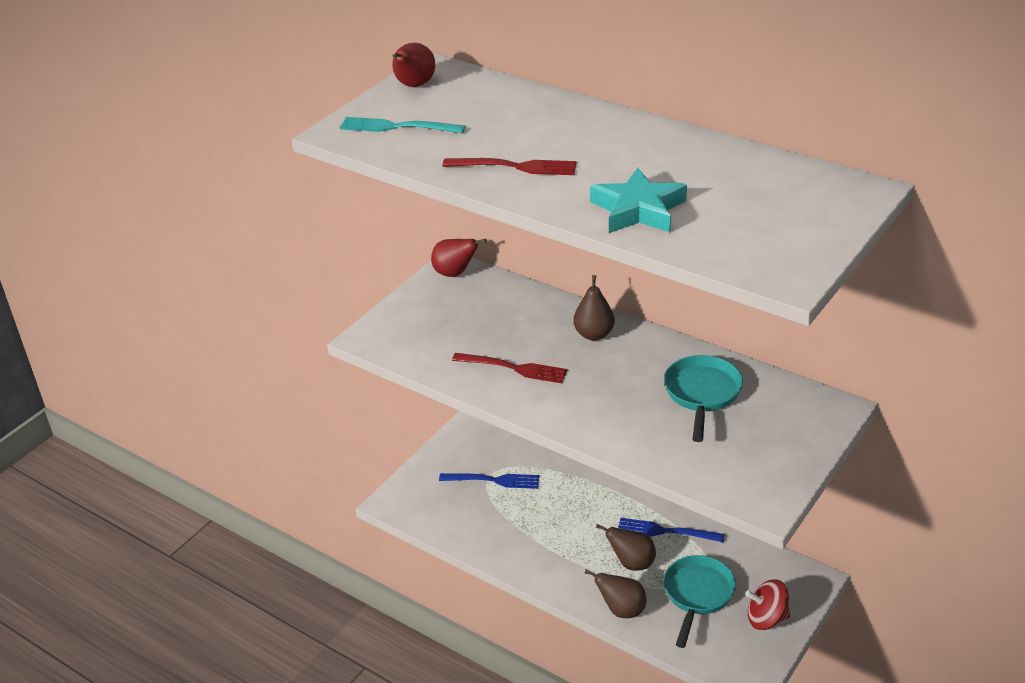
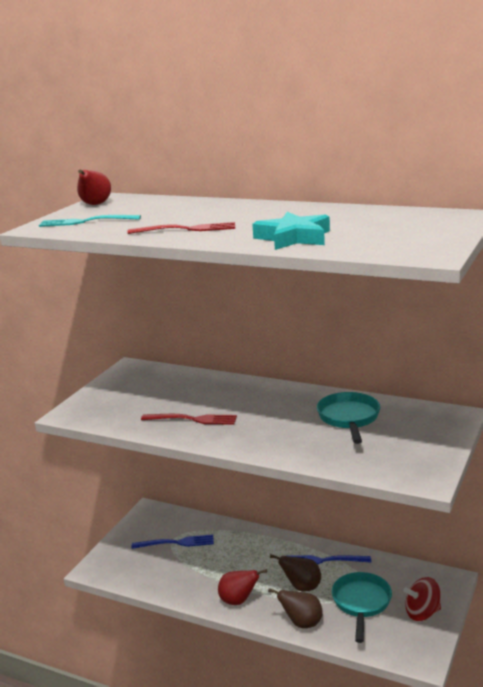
camera: 10 degrees left, 15 degrees down
(455, 273) = (133, 370): red pear -> red pear (238, 601)
(594, 334) = (252, 393): brown pear -> none

